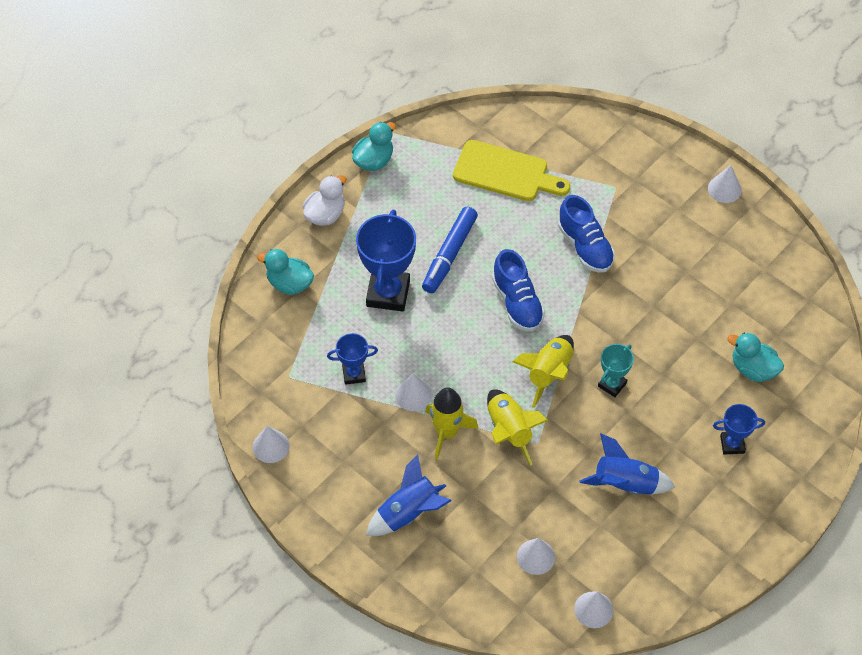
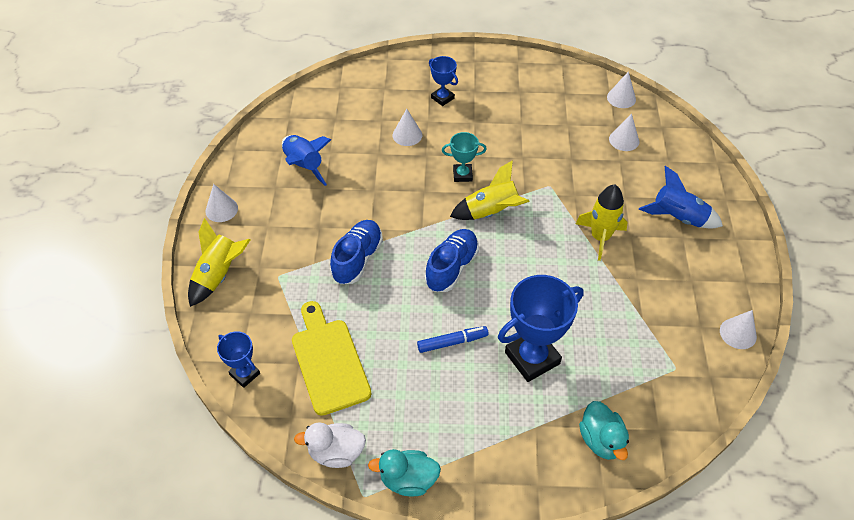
camera: 130 degrees left, 5 degrees down
(325, 214) = (506, 472): white duck -> white duck (336, 453)
(354, 374) = (623, 326): blue trophy -> blue trophy (245, 374)
(413, 395) = (596, 276): white cone -> white cone (407, 135)
(449, 255) = (452, 342): blue marker -> blue marker, size x0.66
(509, 431) = (559, 205): yellow rocket -> yellow rocket (219, 275)
(625, 484) = (527, 129): blue rocket -> blue rocket (304, 166)
(753, 369) = (374, 116): turquoise duck -> none

